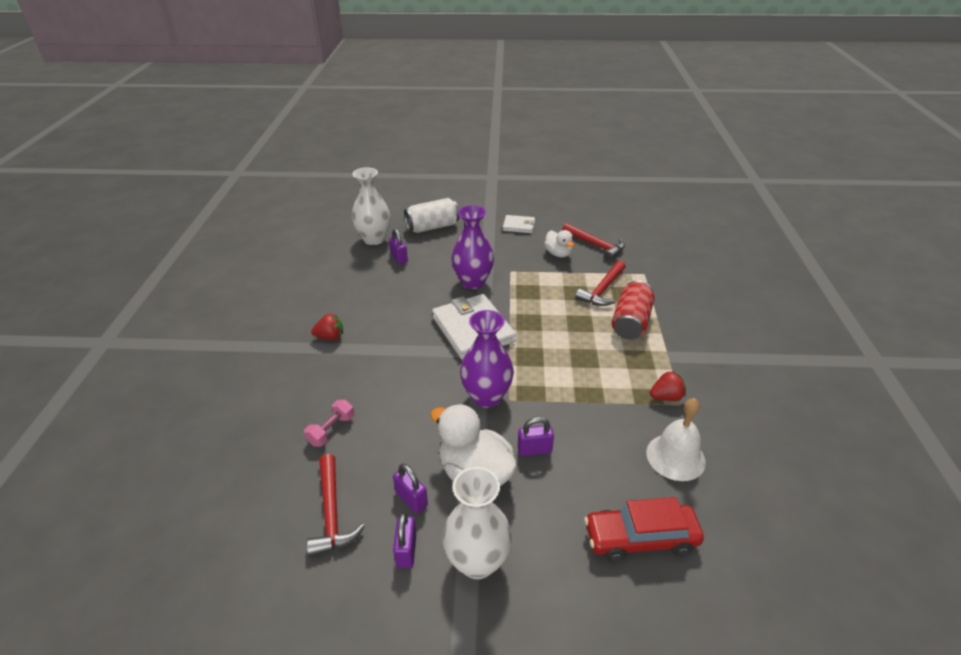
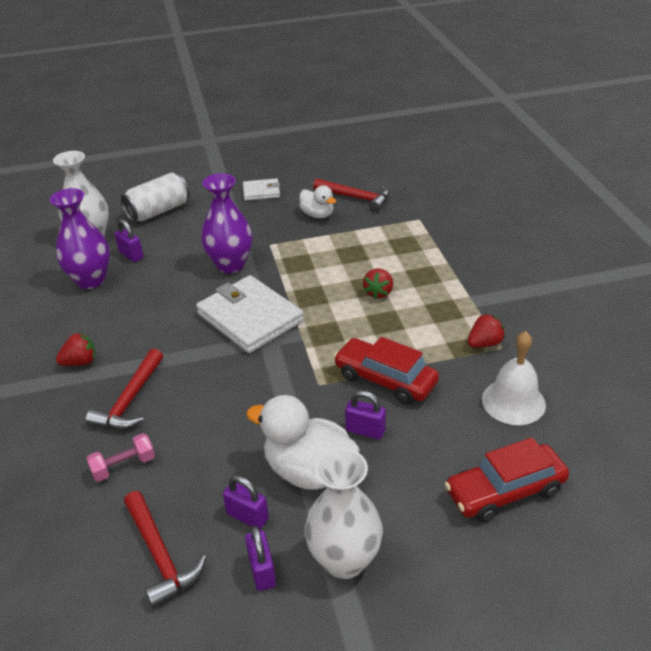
camera: 15 degrees left, 0 degrees up
(331, 430) = (123, 466): pink dumbbell -> pink dumbbell turned 45 degrees clockwise
(486, 397) = (292, 387): purple vase -> purple vase (91, 280)
(534, 450) = (365, 430): purple padlock -> purple padlock turned 45 degrees clockwise
(567, 408) = (385, 379): none -> red car
(587, 331) = (379, 293): none -> red strawberry
(602, 290) = (380, 245): red hammer -> red hammer (130, 400)
(631, 322) = (422, 274): red can -> none

